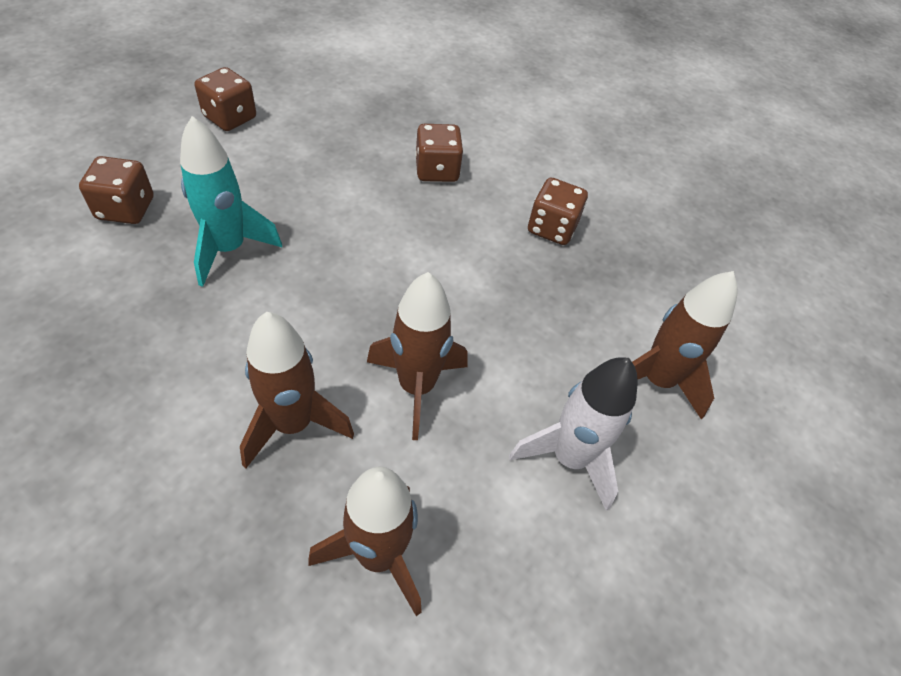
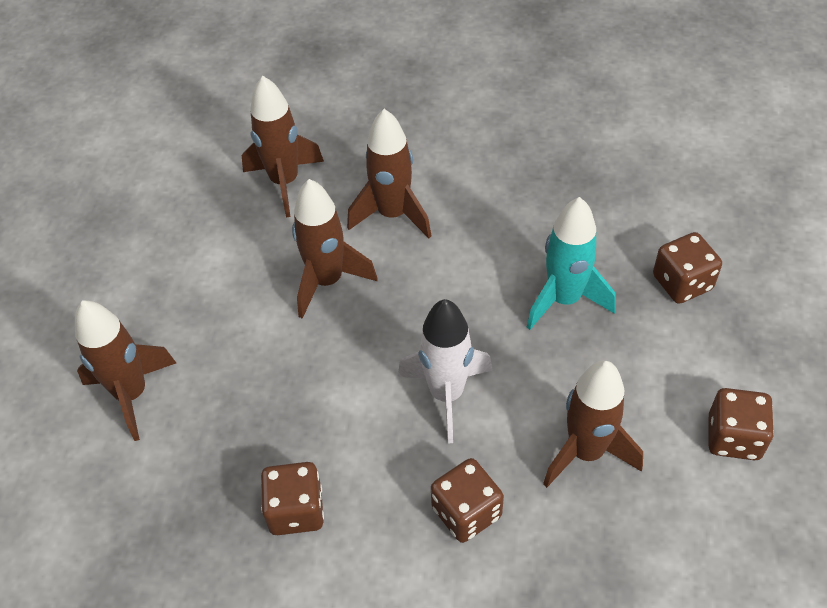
camera: 160 degrees right, 0 degrees up
(329, 158) = (586, 452): none -> brown rocket
(569, 458) = (186, 294): white rocket -> white rocket (446, 394)

